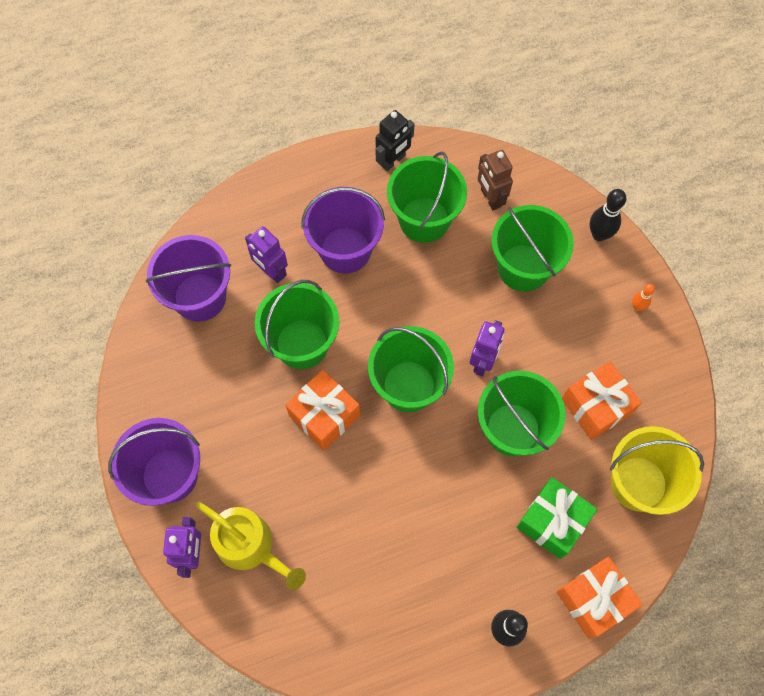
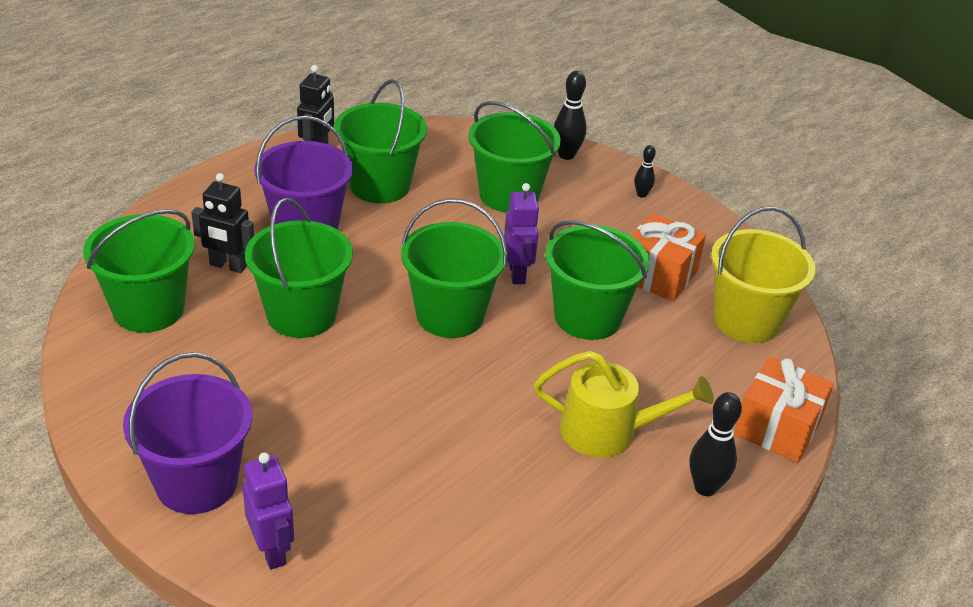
camera: 30 degrees left, 30 degrees down
(200, 297) = (148, 309): purple bucket -> green bucket
(250, 546) = (346, 516): yellow watering can -> yellow watering can (608, 431)
(271, 271) = (228, 266): purple robot -> black robot
(324, 416) = (367, 368): orange gift -> none
(490, 198) = (439, 155): brown robot -> none
(552, 521) = (685, 378): green gift -> none
(637, 307) = (641, 194): orange bowling pin -> black bowling pin

